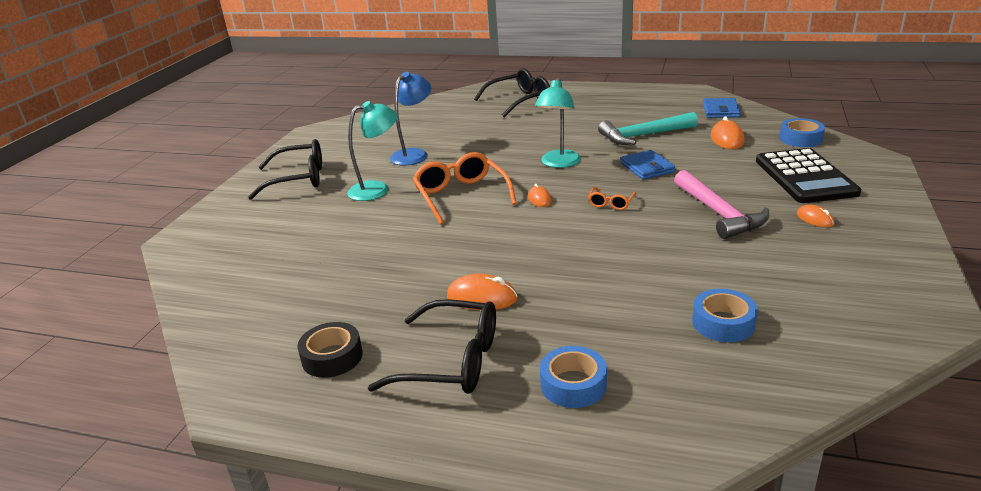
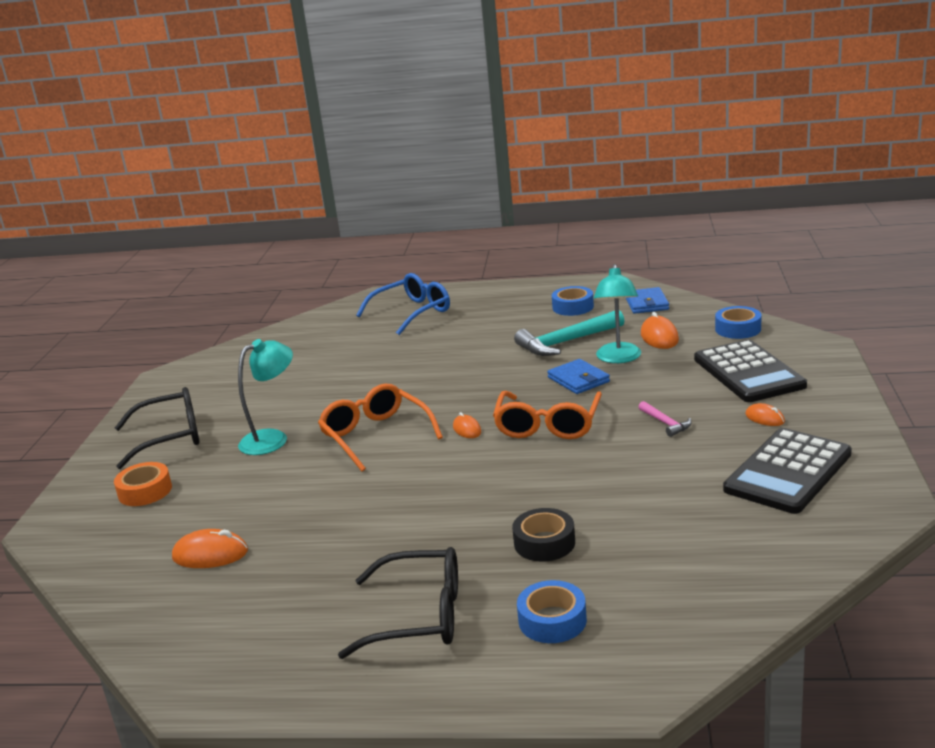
camera: 10 degrees left, 5 degrees down
(263, 220) = (145, 491): none -> orange tape
(332, 357) = (286, 631): black tape -> black tape (544, 543)
(414, 154) = (303, 392): blue lamp -> none
(482, 298) = (432, 546): orange mouse -> orange mouse (210, 554)
(519, 101) = (412, 312): black glasses -> blue glasses
(559, 163) = (478, 385): turquoise lamp -> turquoise lamp (618, 358)
(611, 203) = (548, 425): orange glasses -> orange glasses, size x2.11
(719, 213) = (666, 423): pink hammer -> pink hammer, size x0.49
(723, 323) = (690, 538): blue tape -> blue tape (573, 307)
(831, 271) = (788, 472): none -> black calculator

